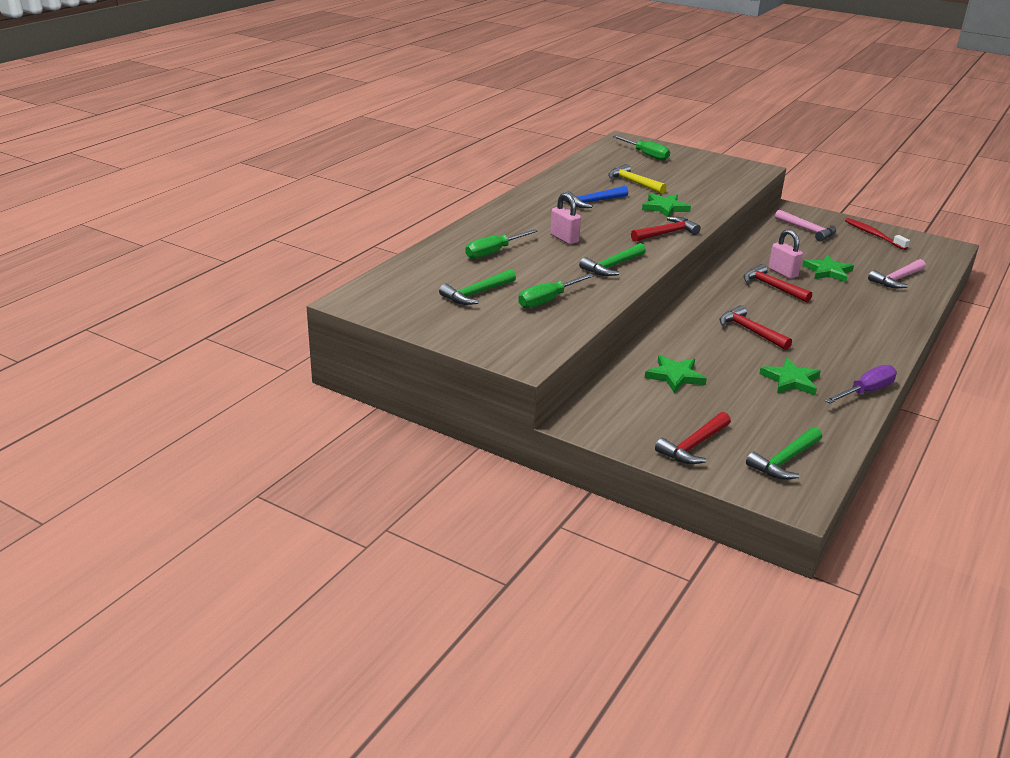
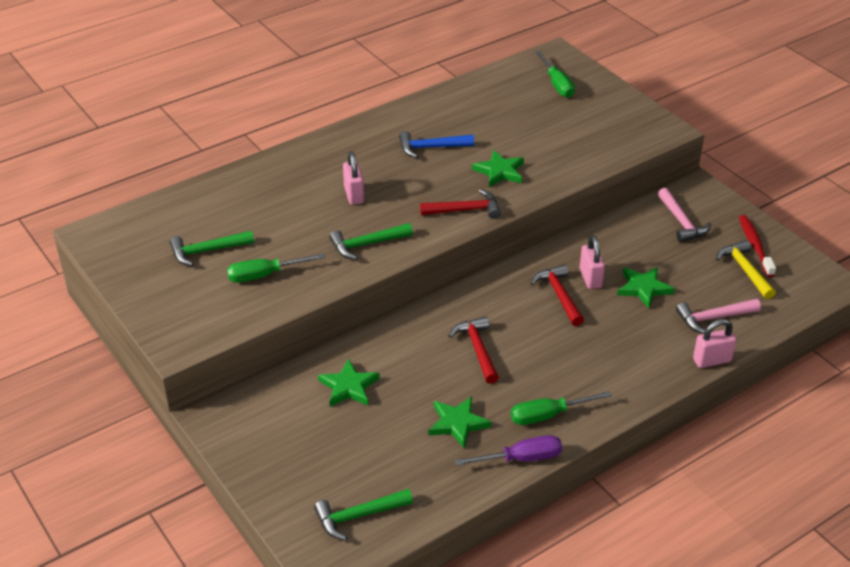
camera: 25 degrees right, 10 degrees up
(493, 252) = (269, 199): green screwdriver -> green screwdriver (548, 415)
(633, 183) = (501, 126): yellow hammer -> yellow hammer (745, 270)
(694, 446) = (291, 473): red hammer -> none
(926, 303) = (712, 360): none -> pink padlock

